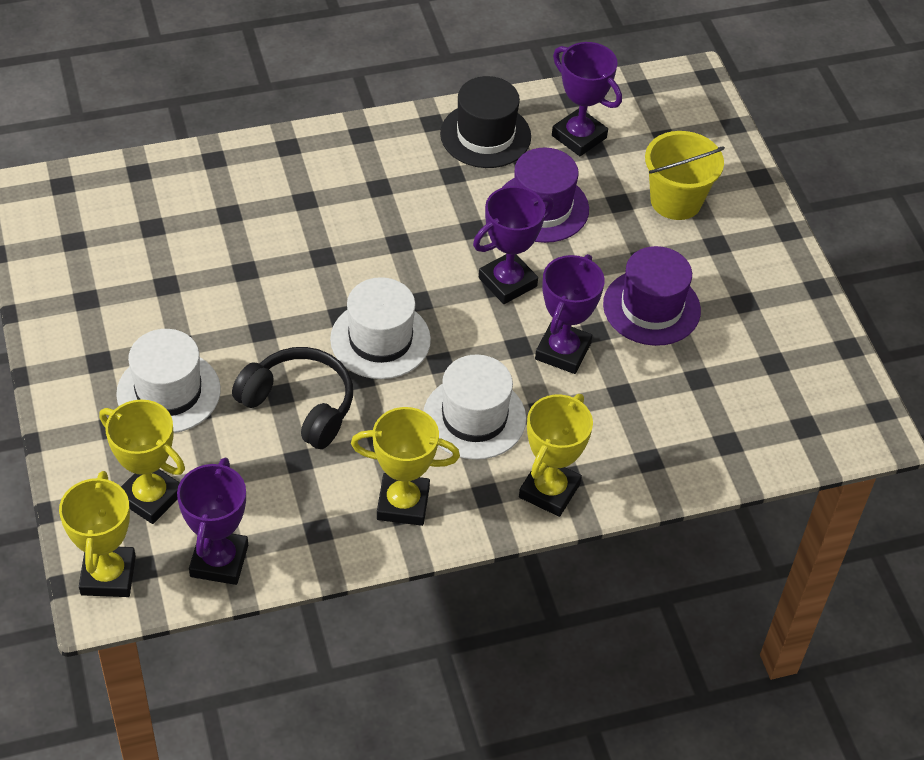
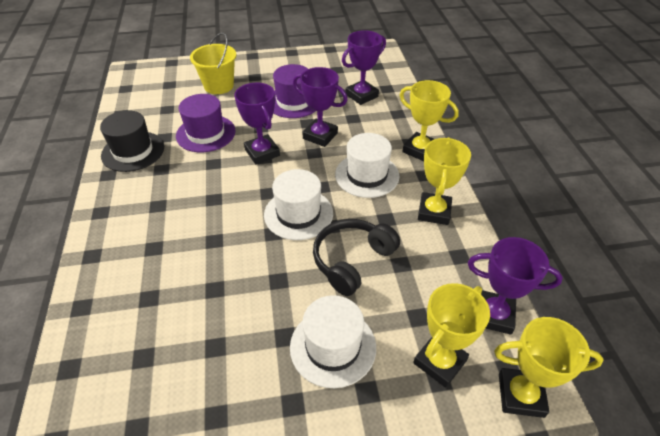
camera: 80 degrees left, 5 degrees down
(579, 137) = (153, 114): purple trophy -> purple trophy (361, 95)

